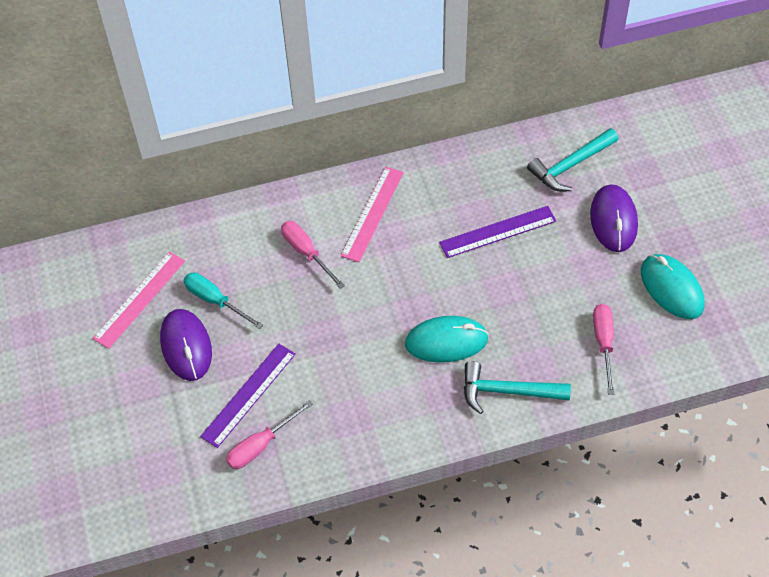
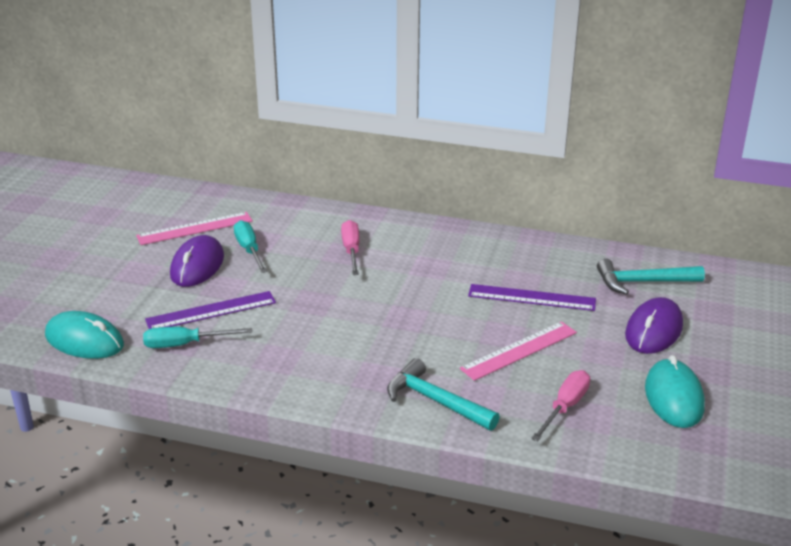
camera: 30 degrees right, 25 degrees down
(261, 445) = (185, 344): pink screwdriver -> turquoise screwdriver
(373, 213) = (431, 249): pink ruler -> pink ruler (519, 350)
(446, 341) = (413, 346): turquoise mouse -> turquoise mouse (84, 340)

